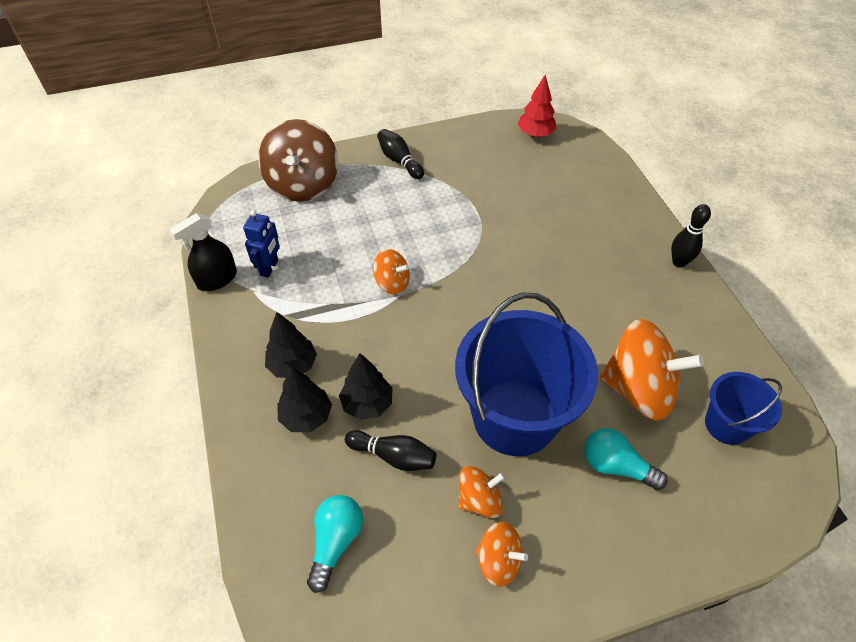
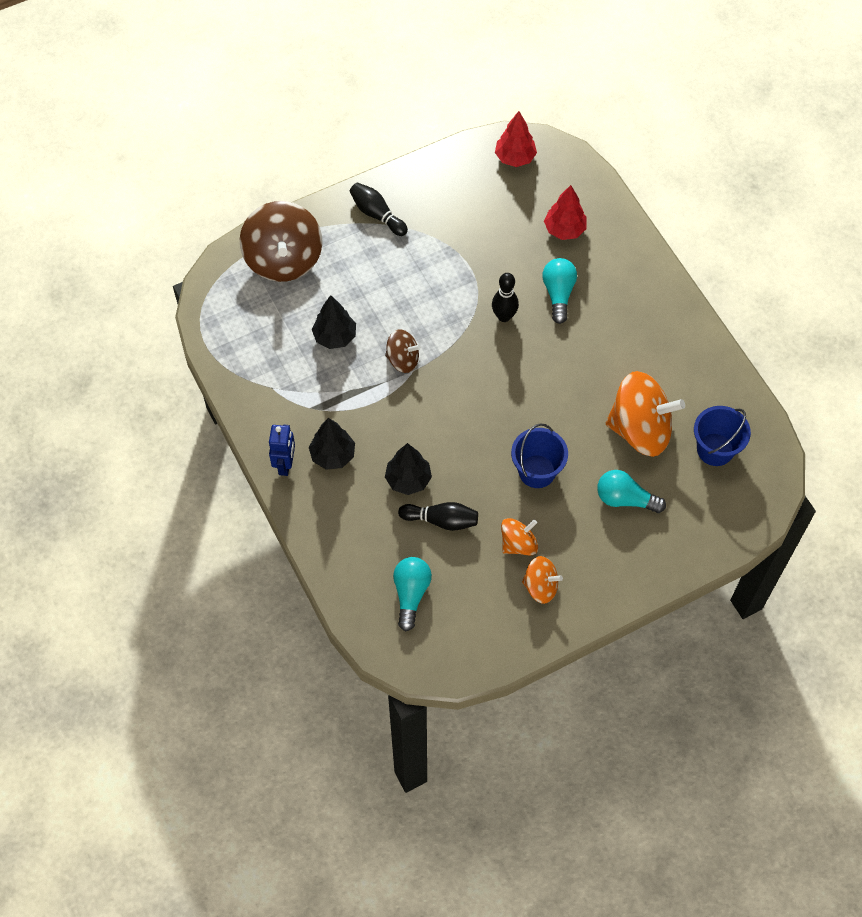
camera: 10 degrees left, 10 degrees up
(217, 279) = (233, 381): black spray bottle -> none
(269, 268) = (280, 361): blue robot -> blue robot (285, 464)
(306, 416) = (358, 499): black tree -> black tree (335, 337)
(392, 283) = (403, 359): orange spinning top -> brown spinning top
(514, 417) = (537, 471): blue bucket -> blue bucket, size x0.51
(562, 246) = (558, 294): none -> turquoise light bulb
(574, 193) = (564, 229): none -> red tree
(679, 262) = (671, 295): black bowling pin -> black bowling pin (504, 316)

